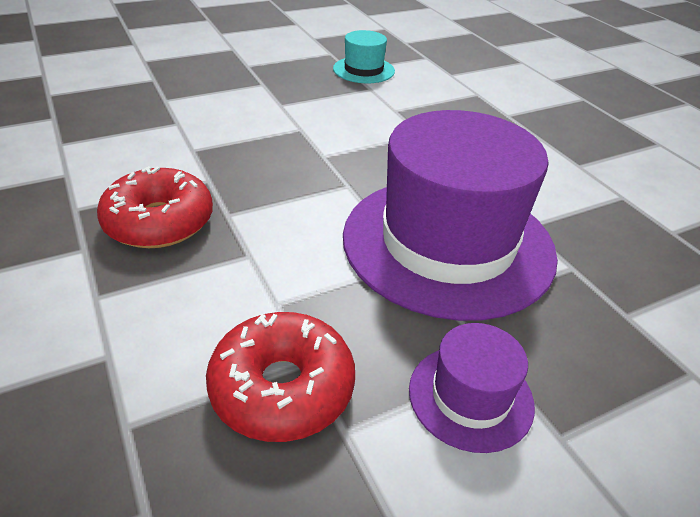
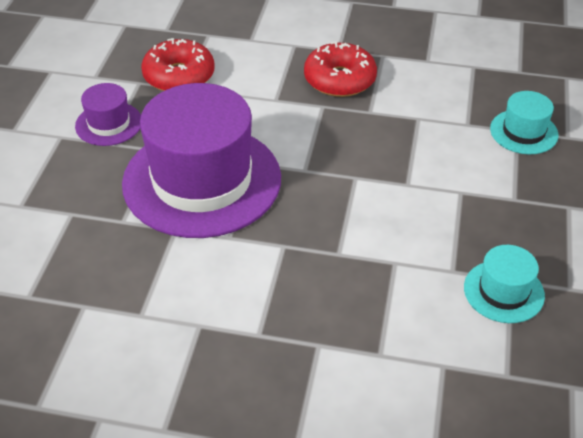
camera: 130 degrees right, 5 degrees up
(164, 97) = (523, 132): none -> turquoise hat

